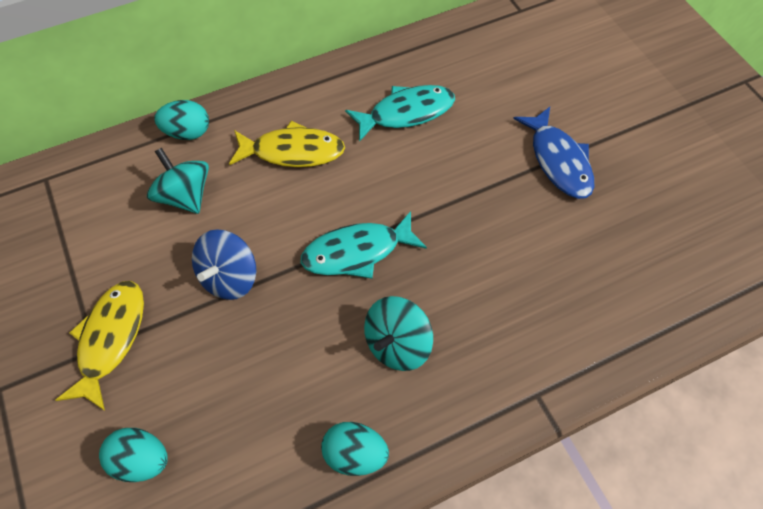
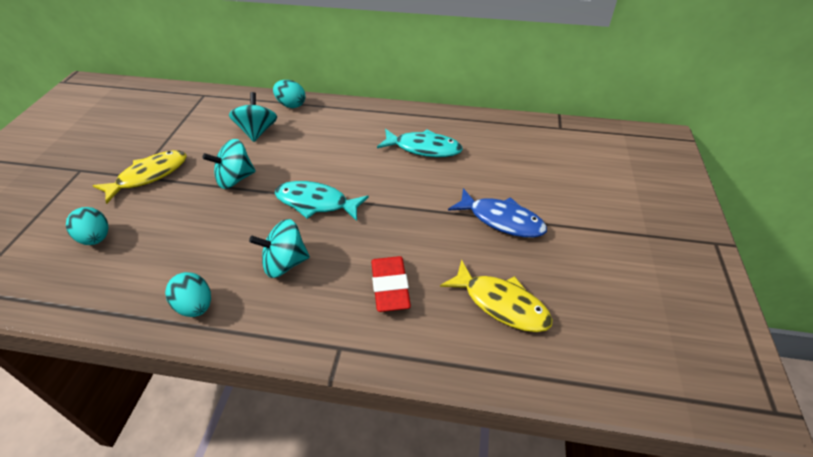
camera: 35 degrees right, 15 degrees down
(229, 277) = (235, 179): blue spinning top -> turquoise spinning top
(293, 151) = (336, 137): yellow fish -> yellow fish (501, 304)
(523, 301) = (390, 287): none -> red eraser
(558, 161) = (502, 220): blue fish -> blue fish turned 75 degrees counterclockwise

